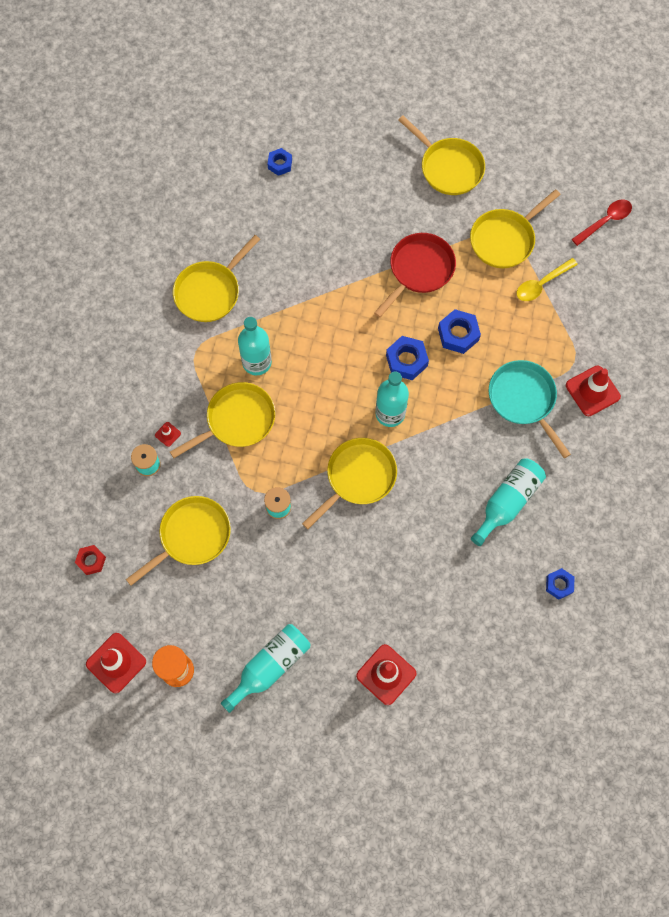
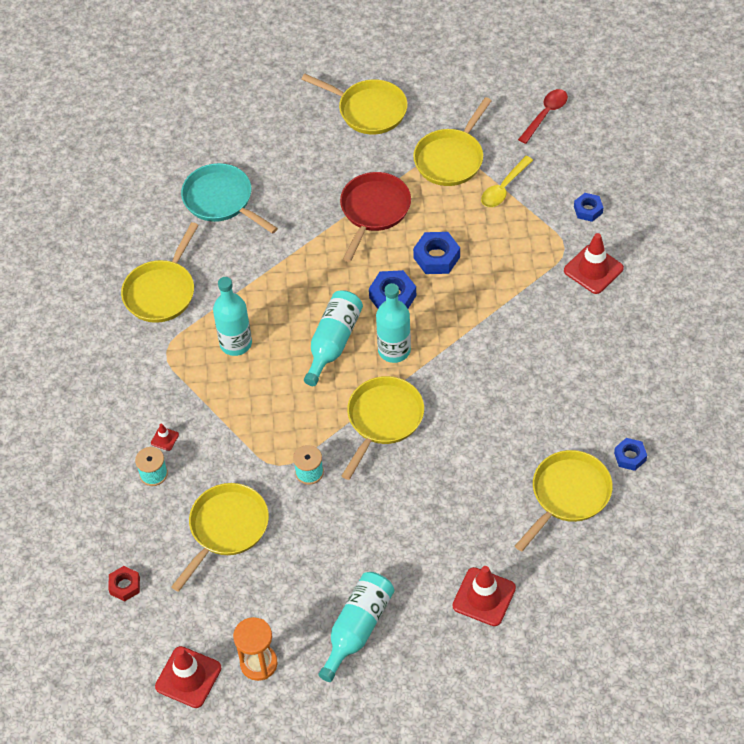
camera: 15 degrees left, 15 degrees down
(236, 421) = (234, 404): yellow pan -> yellow pan (567, 495)
(280, 164) = (192, 154): blue nut -> blue nut (588, 210)
(507, 502) = (547, 396): turquoise bottle -> turquoise bottle (333, 342)
(524, 400) = (527, 298): turquoise pan -> turquoise pan (221, 200)

